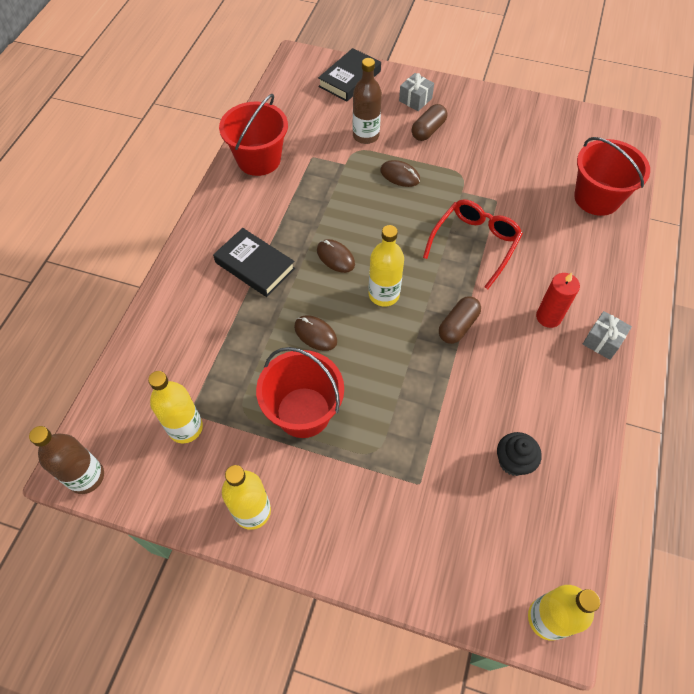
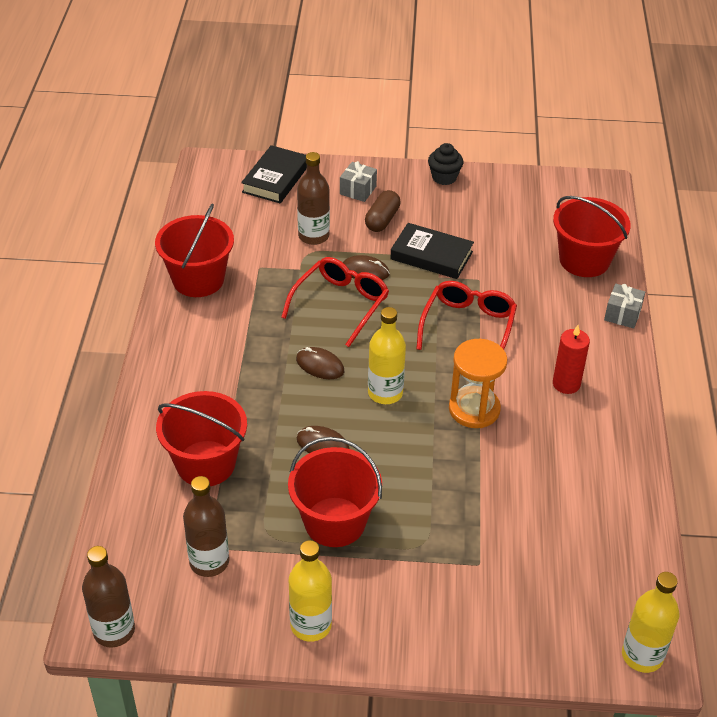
camera: 15 degrees left, 15 degrees down
(185, 428) = (209, 562): yellow bottle -> brown bottle
(212, 332) = (206, 463): none -> red bucket
(255, 265) = (231, 389): black book -> black book (431, 255)
(370, 203) = (340, 304): none -> red glasses
(458, 326) = (474, 409): brown capsule -> orange hourglass
(513, 461) = (568, 524): black cupcake -> black cupcake (444, 177)
(602, 341) = (627, 397): grey gift -> grey gift (622, 314)

